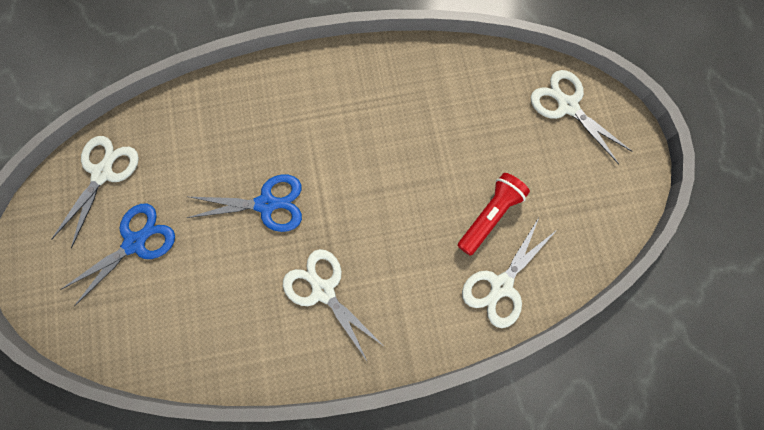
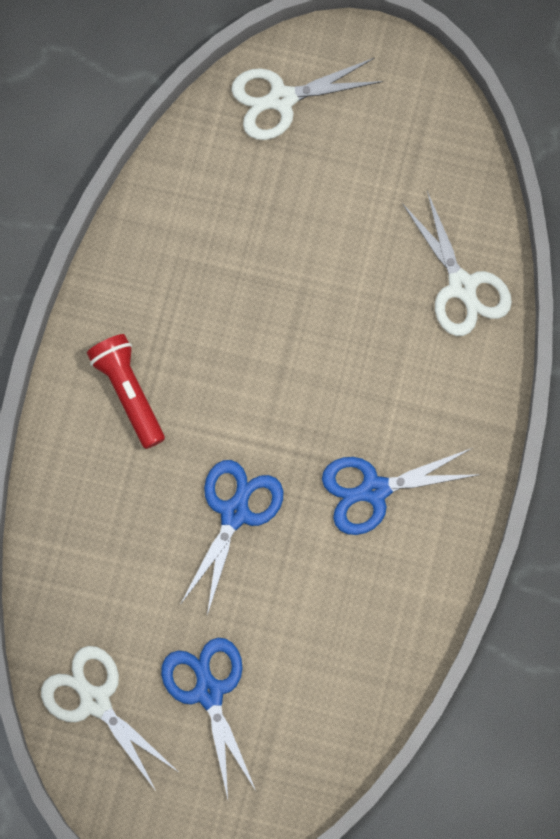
camera: 65 degrees left, 0 degrees up
(323, 291) = (374, 490): white scissors -> blue scissors
(490, 216) = (375, 258): red flashlight -> red flashlight (128, 392)

